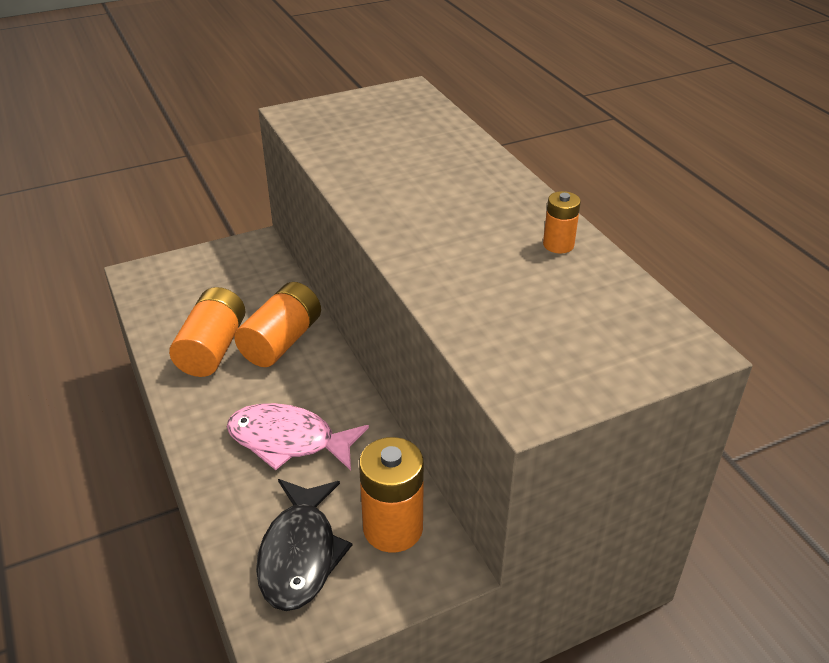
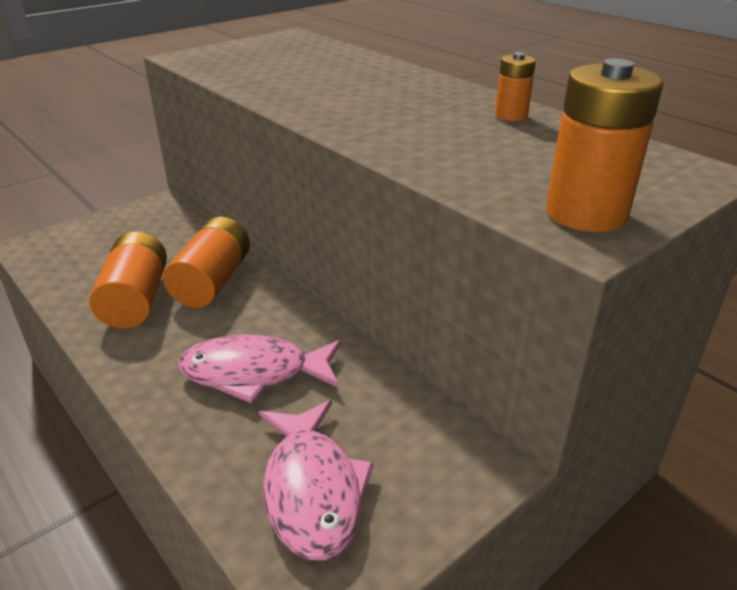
camera: 15 degrees left, 5 degrees down
(300, 554) = (312, 490): black fish -> pink fish
(393, 528) = (409, 439): orange battery -> orange battery (586, 213)

